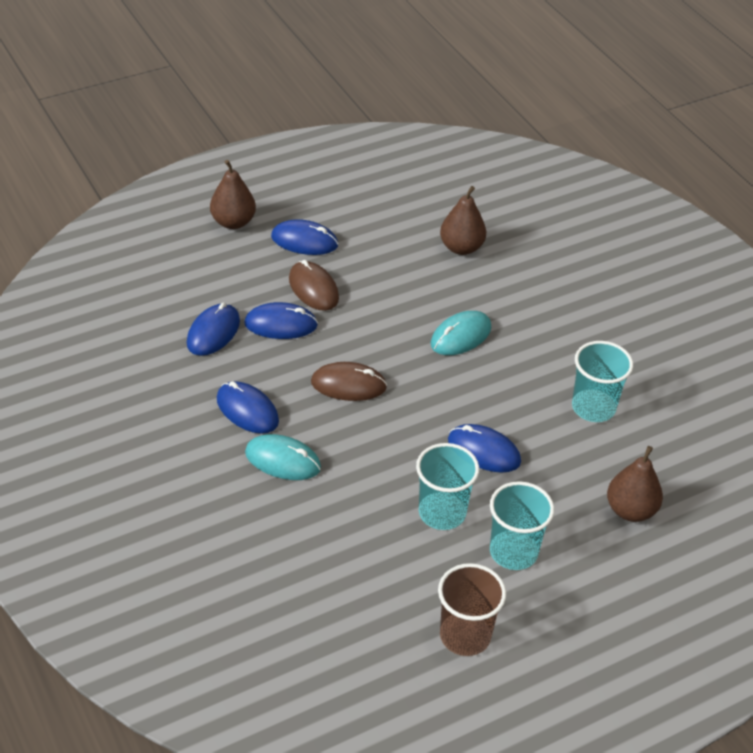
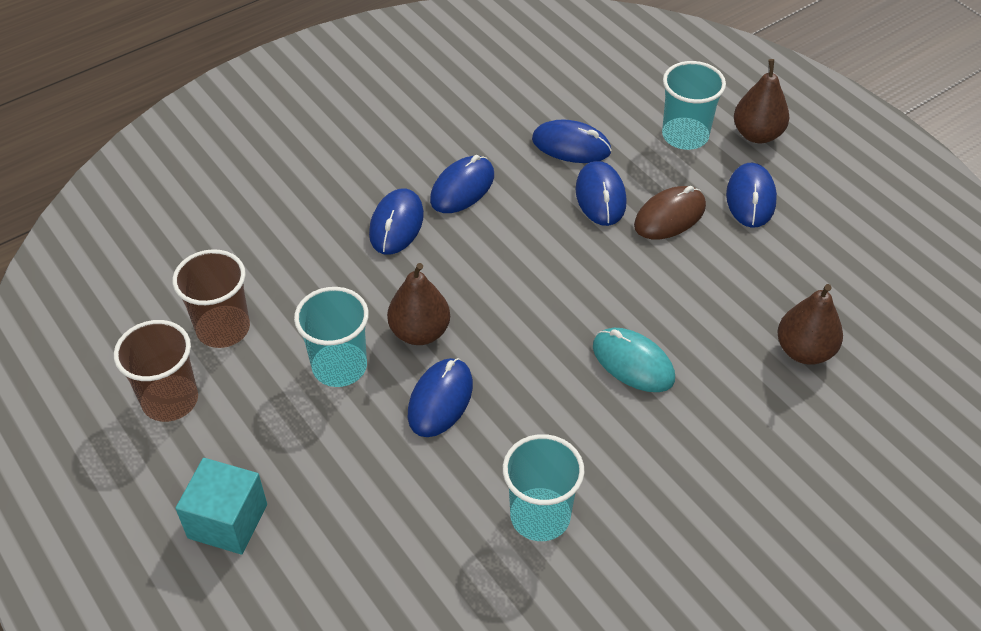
camera: 85 degrees right, 5 degrees up
(283, 460) = (396, 224): turquoise mouse -> blue mouse
(348, 385) = (520, 264): brown mouse -> none
(387, 594) = (223, 328): none -> brown cup
(513, 552) = (288, 438): turquoise cup -> turquoise cup (685, 135)
(591, 595) = (227, 521): none -> turquoise cube
(630, 510) = (365, 563): brown pear -> brown pear (420, 332)

